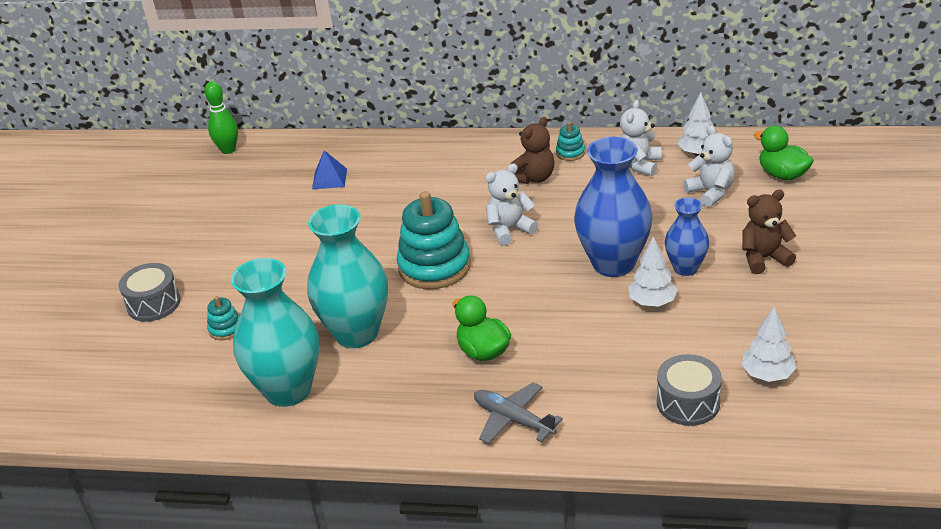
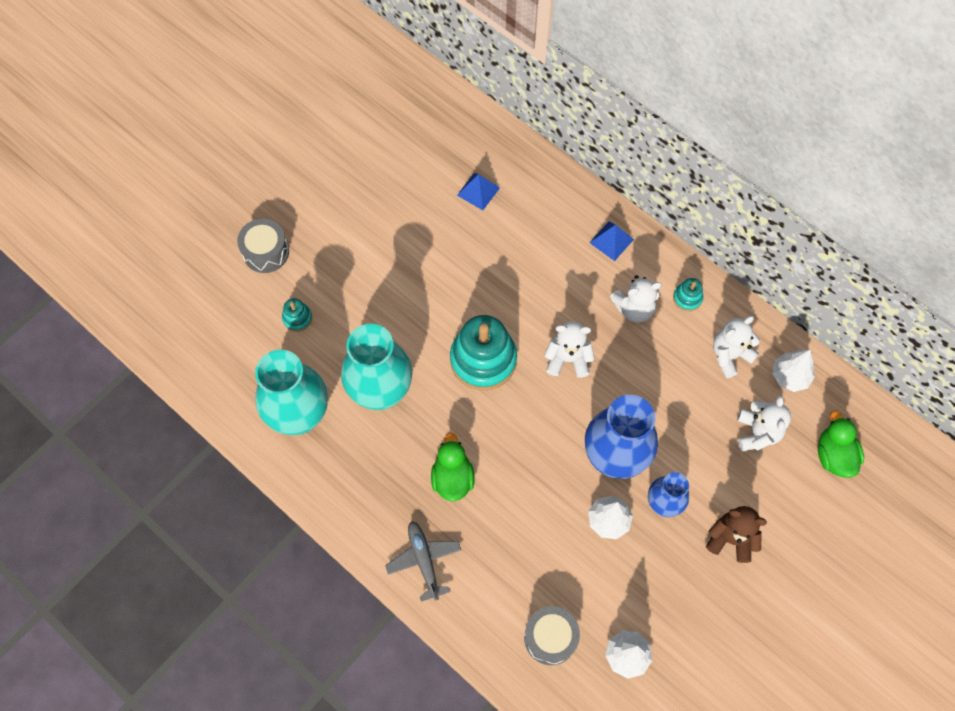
camera: 30 degrees right, 30 degrees up
(228, 150) = (426, 94): green bowling pin -> none
(474, 153) = (611, 241): none -> blue pyramid
(533, 178) = (634, 309): brown teddy bear -> white teddy bear

